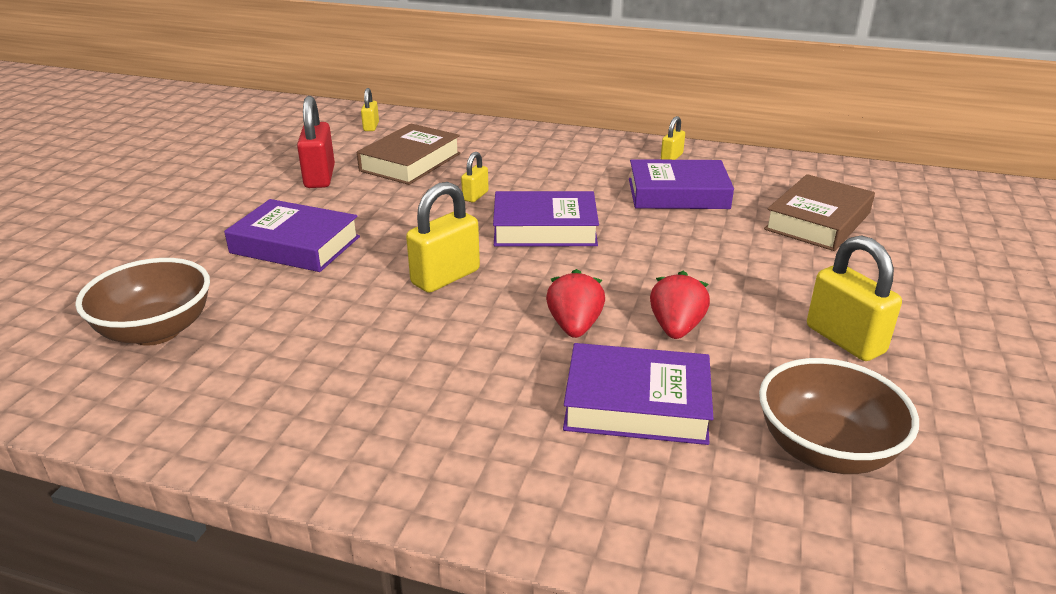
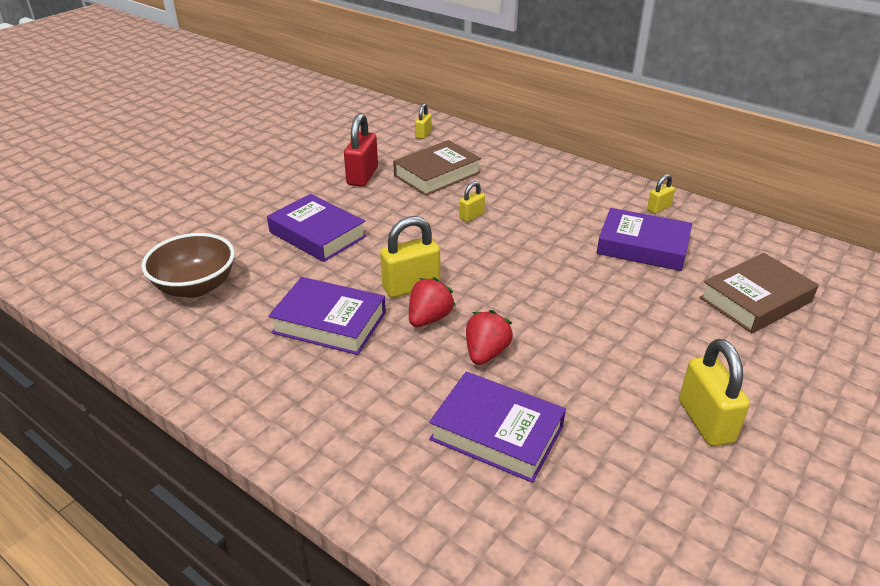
camera: 20 degrees right, 5 degrees up
(545, 228) = (510, 258): purple book -> purple book (329, 322)
(676, 328) = (566, 374): red strawberry -> red strawberry (429, 318)
(825, 450) = (625, 514): brown bowl -> none

